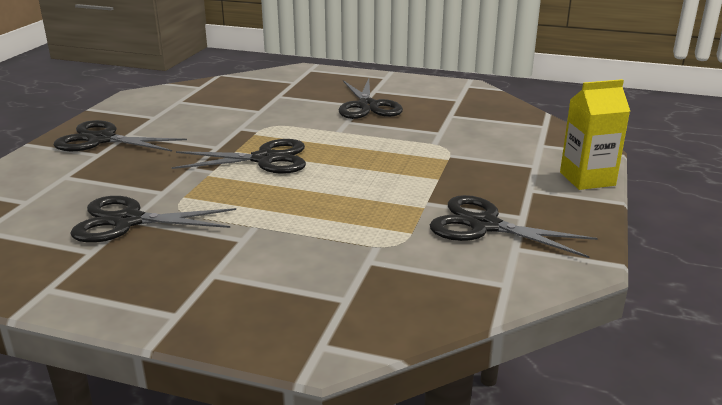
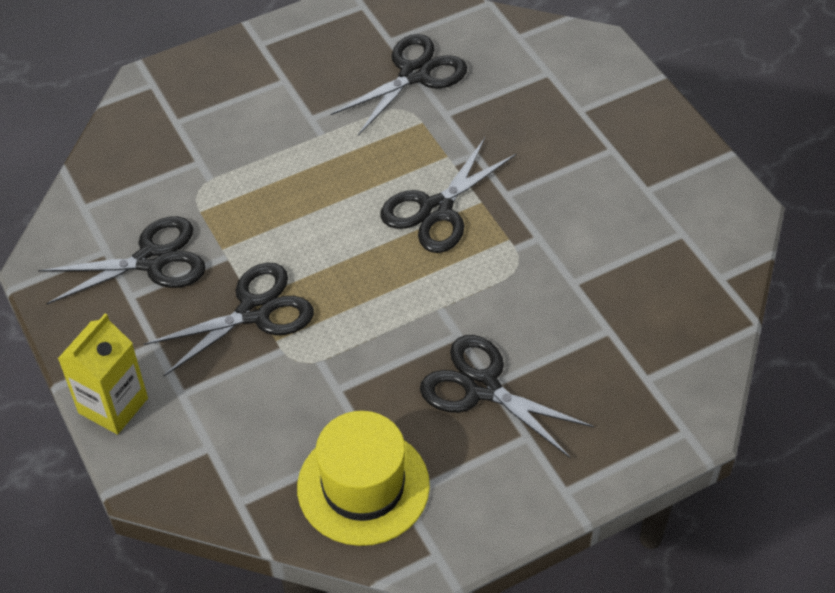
camera: 135 degrees right, 25 degrees up
(102, 140) = (617, 126): black scissors -> black scissors (254, 311)
(473, 107) = (363, 486): none -> yellow hat

